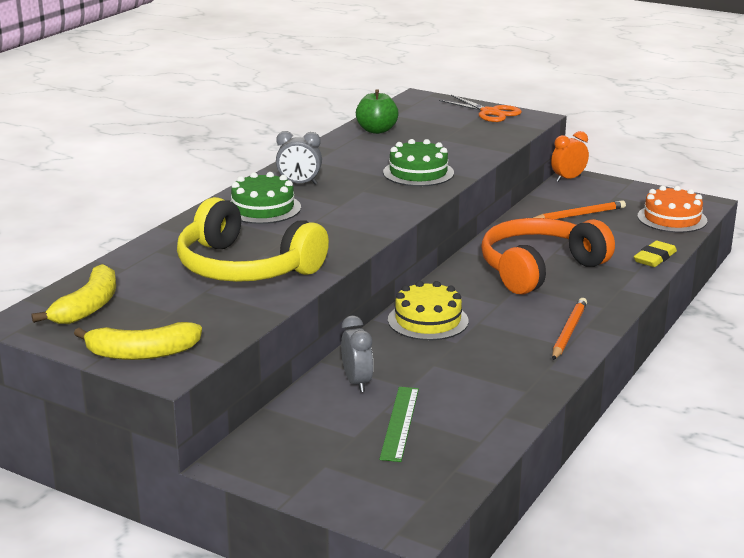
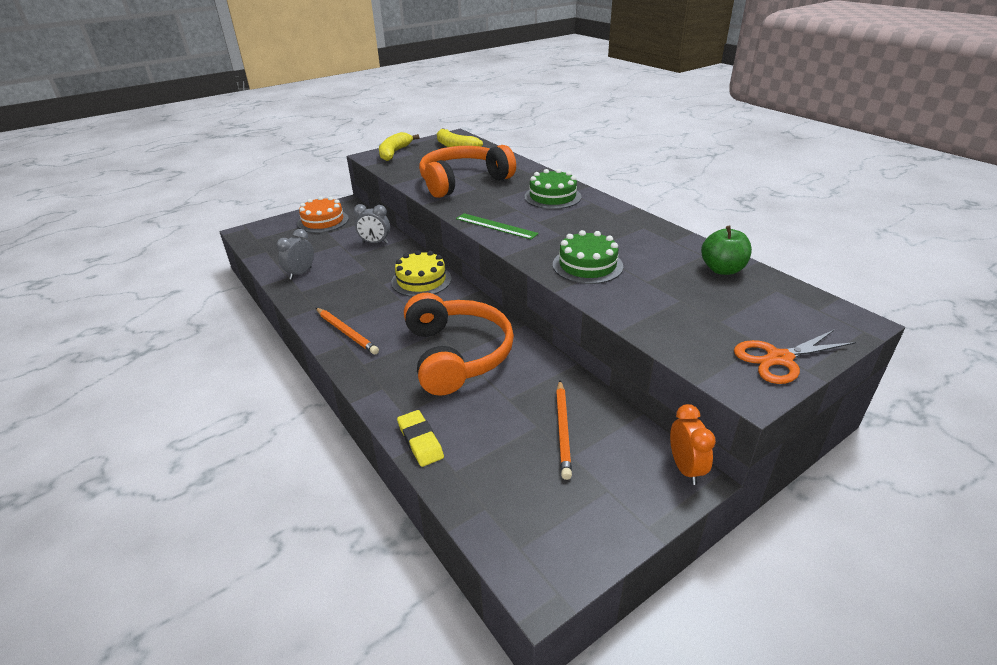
camera: 115 degrees right, 10 degrees up
(245, 267) = (463, 181): yellow headphones -> orange headphones
(299, 183) = (593, 214): grey clock -> grey clock (300, 273)
(400, 423) = (323, 246): green ruler -> green ruler (496, 226)
(672, 218) = (508, 513): orange cake -> orange cake (323, 221)

